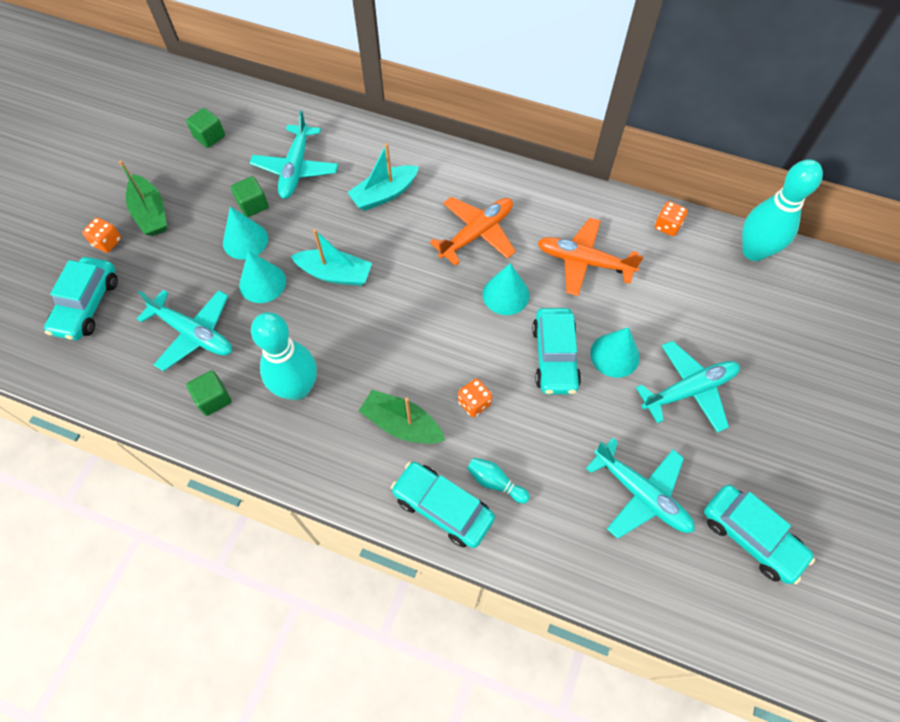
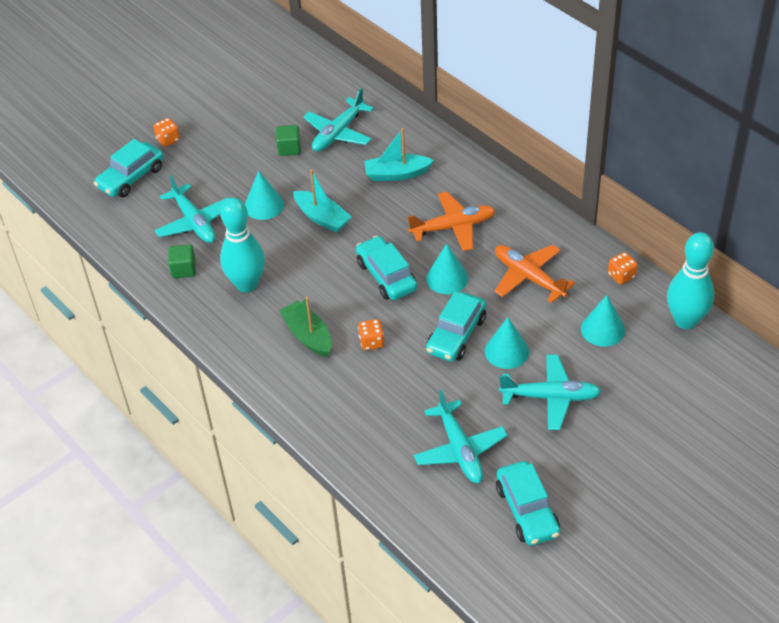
camera: 30 degrees right, 15 degrees down
(151, 213) = (210, 130): green boat -> none
(209, 136) = (285, 88): green cube -> none
(245, 240) = (268, 172): turquoise cone -> turquoise cone (602, 329)
(442, 508) = (303, 399): turquoise car -> turquoise car (386, 276)
(495, 482) = (352, 398): turquoise bowling pin -> none

